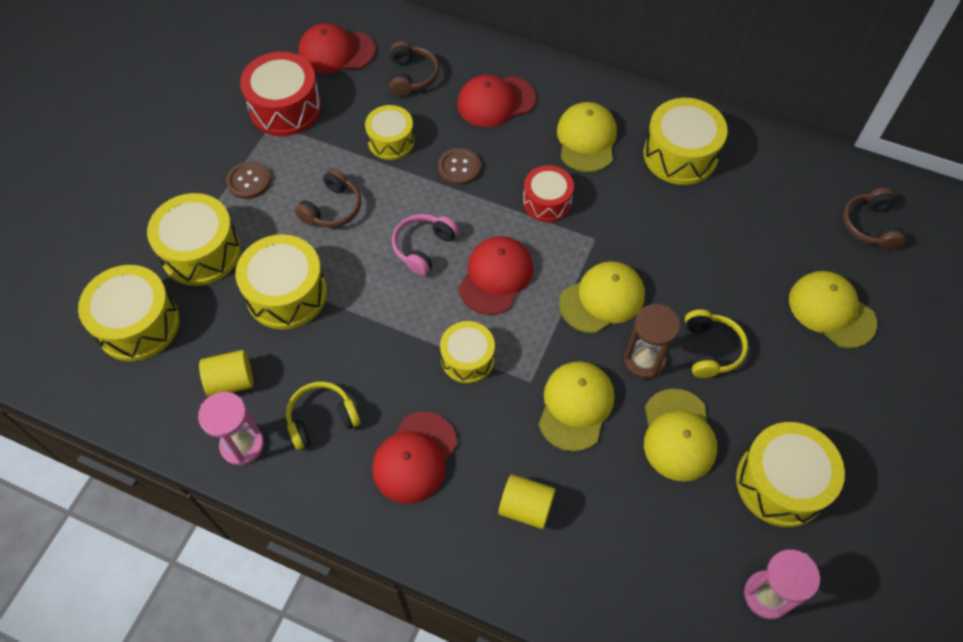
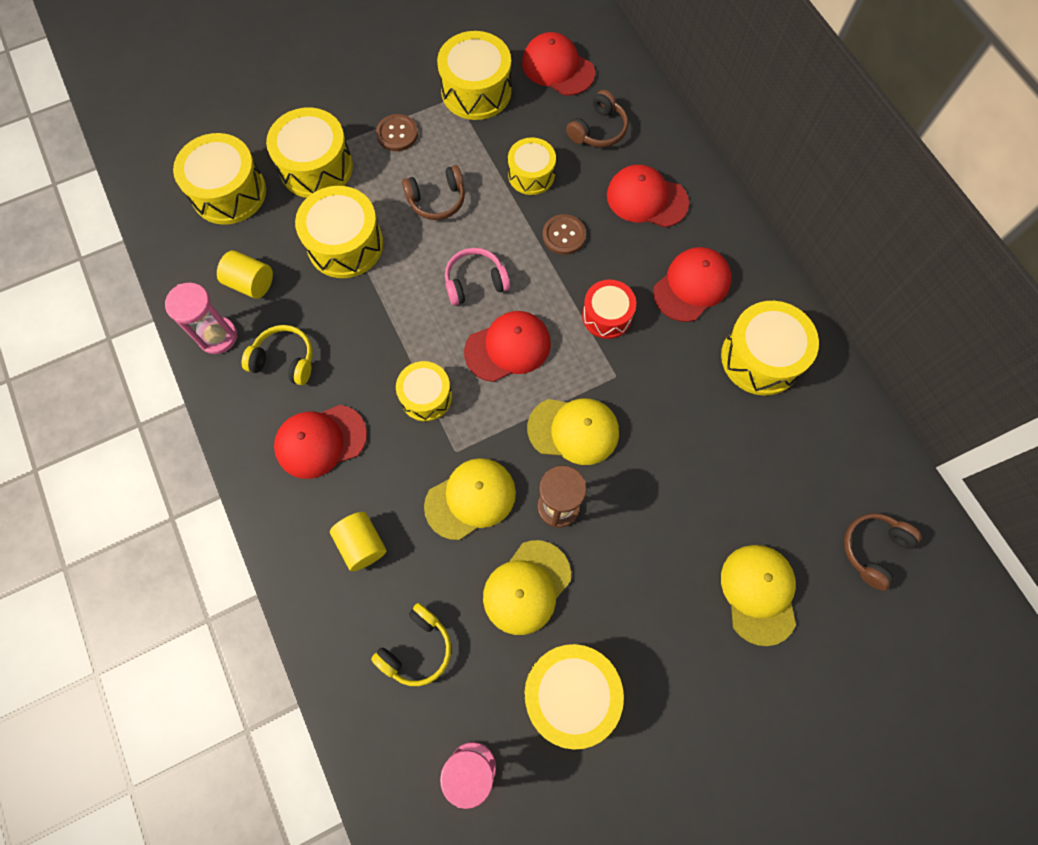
camera: 40 degrees right, 10 degrees up
(285, 108) = (476, 91): red drum -> yellow drum
(586, 139) = (692, 286): yellow cap -> red cap
(710, 349) = (621, 541): yellow headphones -> yellow headphones (417, 648)

